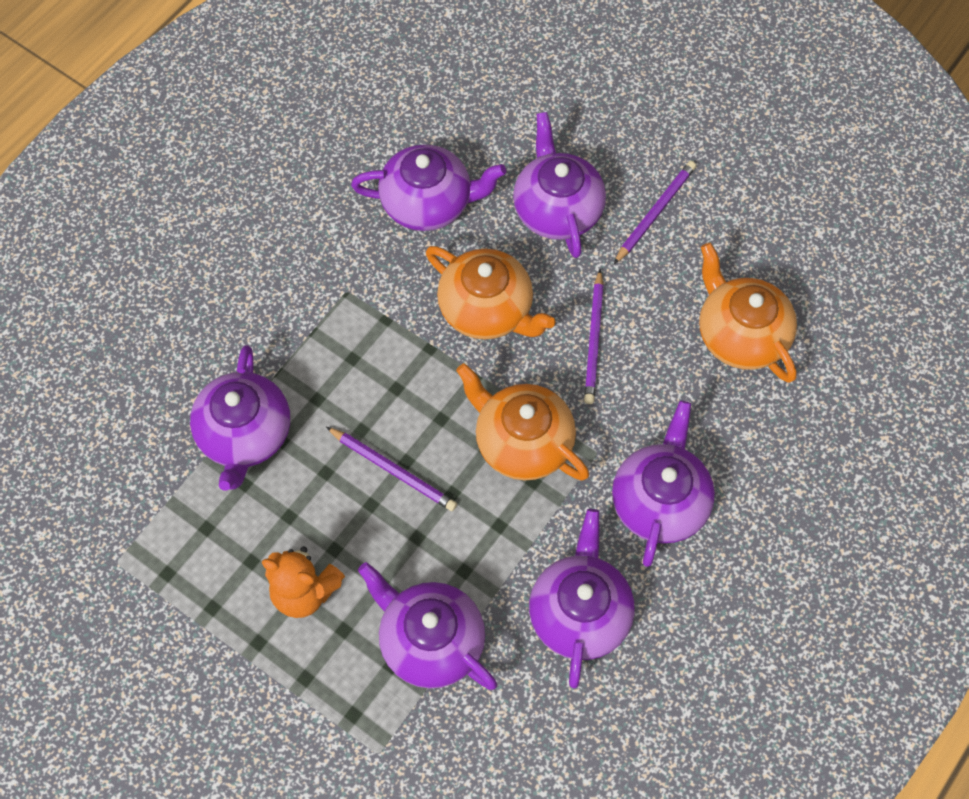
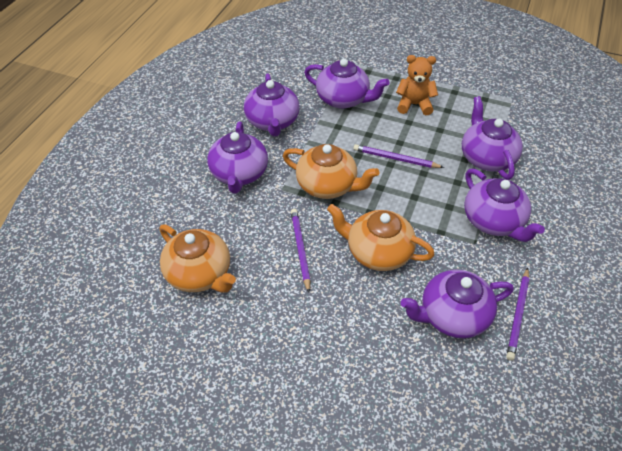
camera: 165 degrees right, 15 degrees down
(557, 209) = (354, 334): purple teapot -> purple teapot (493, 221)
(655, 213) = (277, 350): purple pencil -> purple pencil (518, 315)

